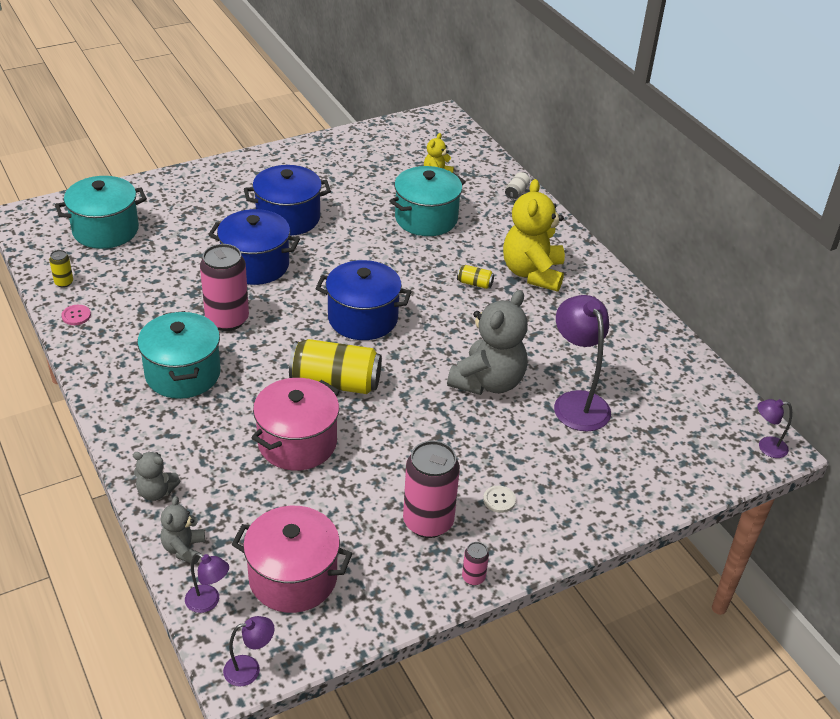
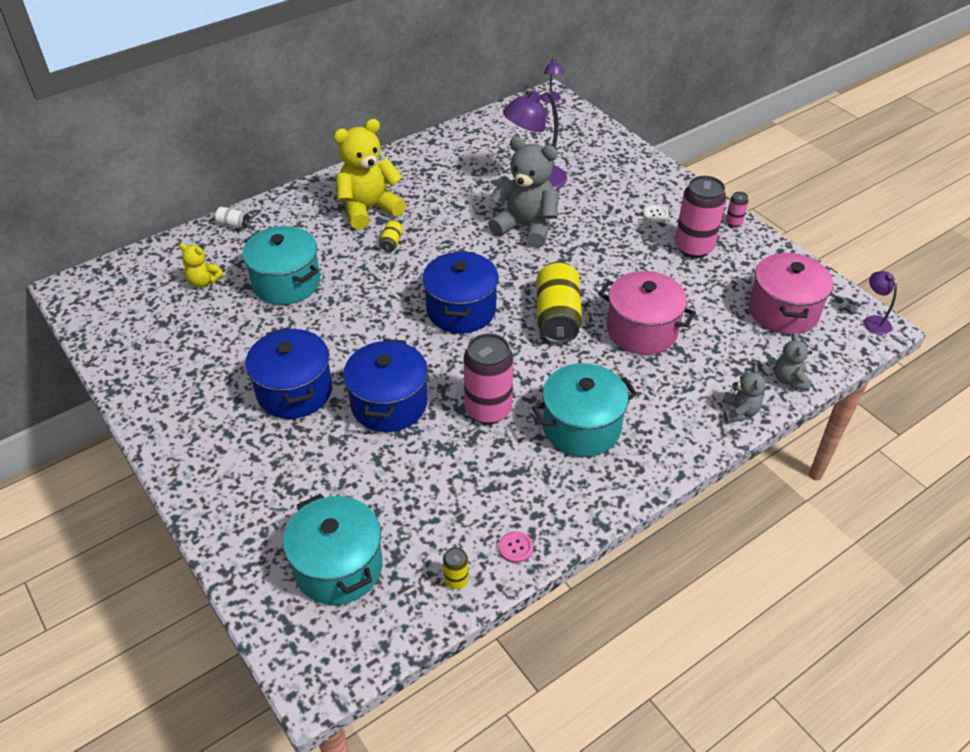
camera: 95 degrees left, 5 degrees up
(184, 548) = (789, 380): grey teddy bear -> grey teddy bear turned 90 degrees clockwise
(208, 602) = (831, 354): purple lamp -> none
(532, 273) = (369, 209): yellow teddy bear -> yellow teddy bear turned 150 degrees clockwise

